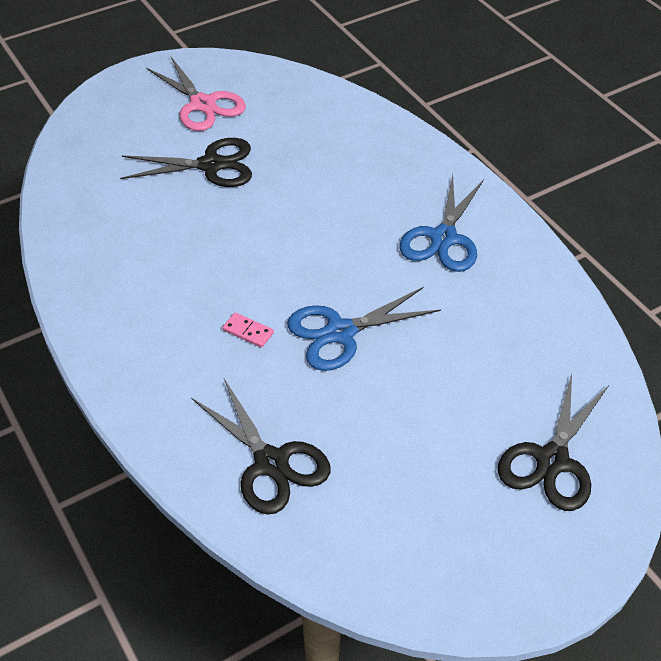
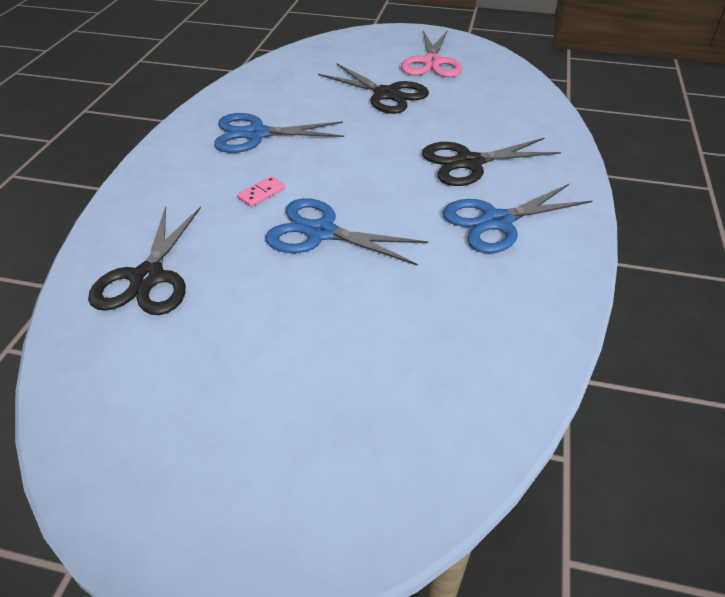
camera: 45 degrees right, 5 degrees down
(158, 279) = (256, 134): none -> blue scissors
(248, 331) = (261, 193): pink domino -> pink domino turned 60 degrees clockwise
(552, 460) = (347, 447): black scissors -> black scissors (469, 163)

